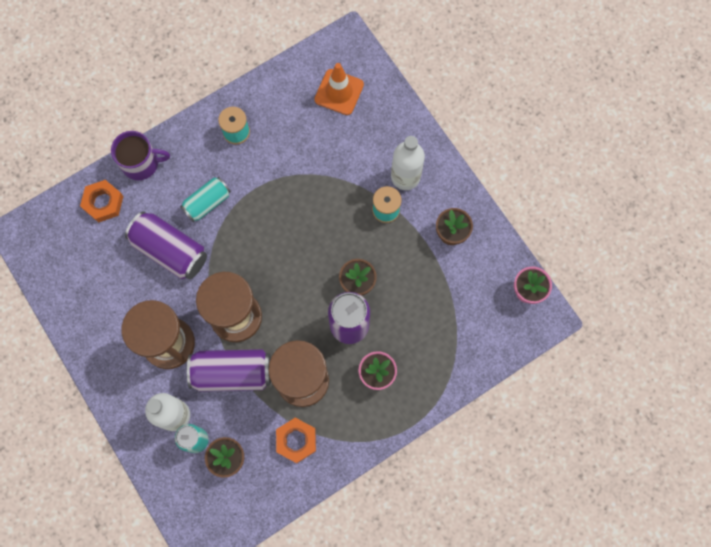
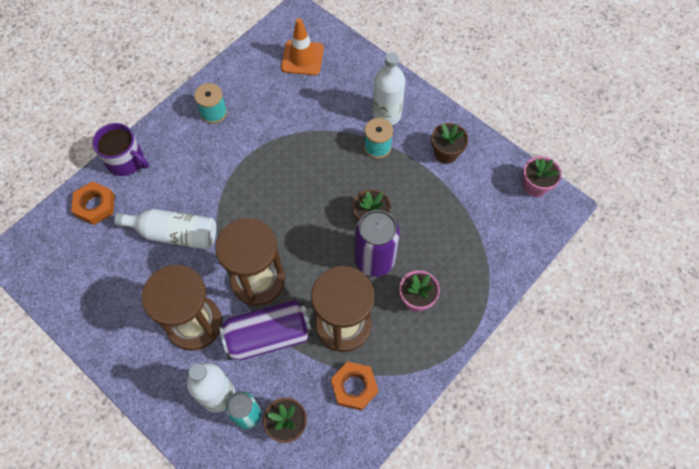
camera: 15 degrees left, 10 degrees down
(141, 163) = (126, 161): purple mug -> purple mug turned 45 degrees clockwise
(170, 250) = (174, 234): purple can -> white bottle
(207, 203) = (201, 181): turquoise can -> none

